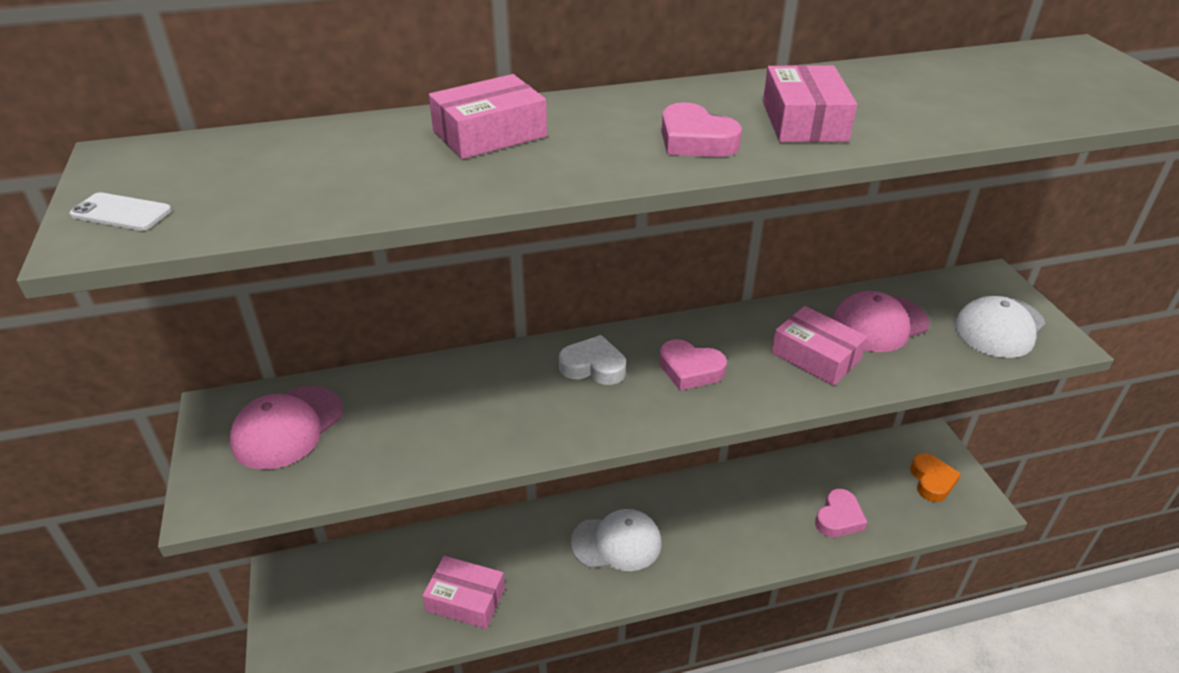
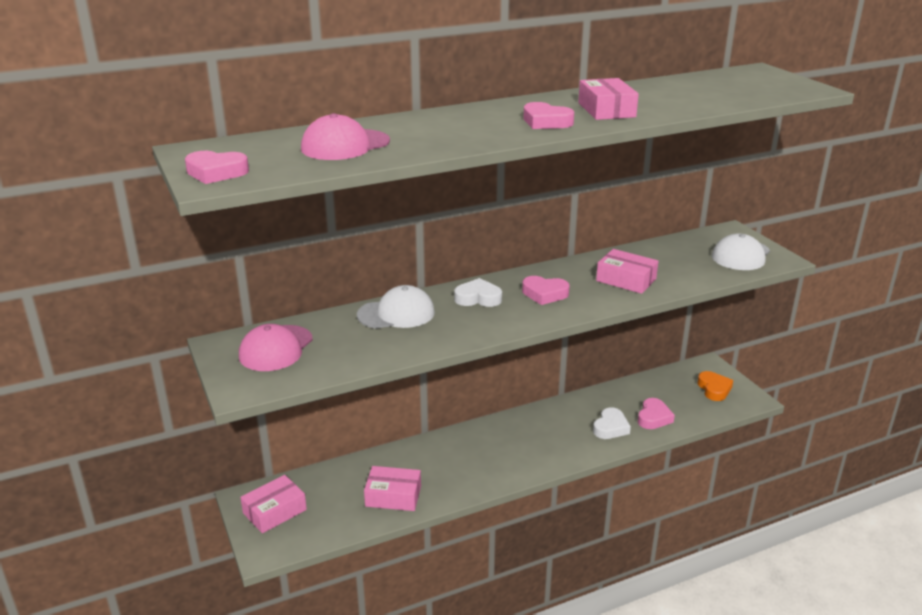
camera: 10 degrees left, 10 degrees down
(121, 212) = (216, 172): white phone -> pink heart
(489, 133) = (419, 126): pink box -> pink box (274, 511)
(616, 543) = (496, 450): white cap -> white cap (396, 314)
(776, 527) = (610, 427): none -> white heart
(879, 323) = (663, 260): pink cap -> pink cap (345, 145)

